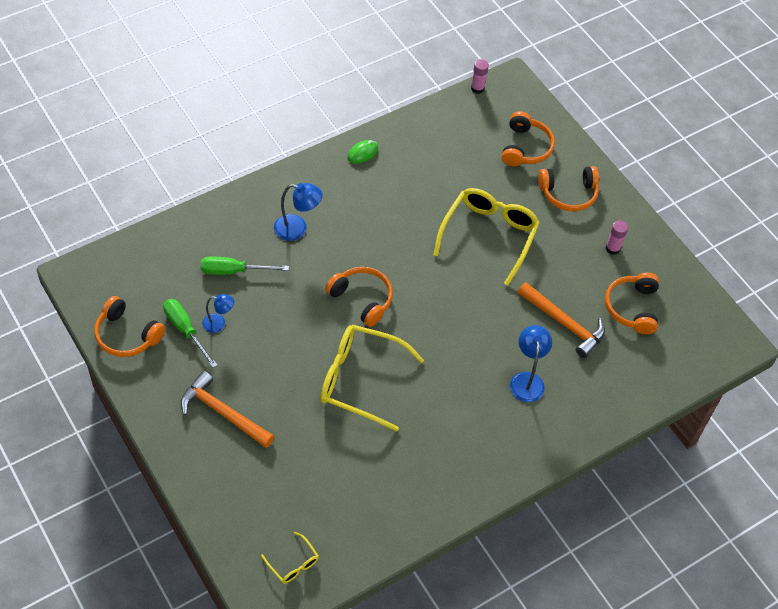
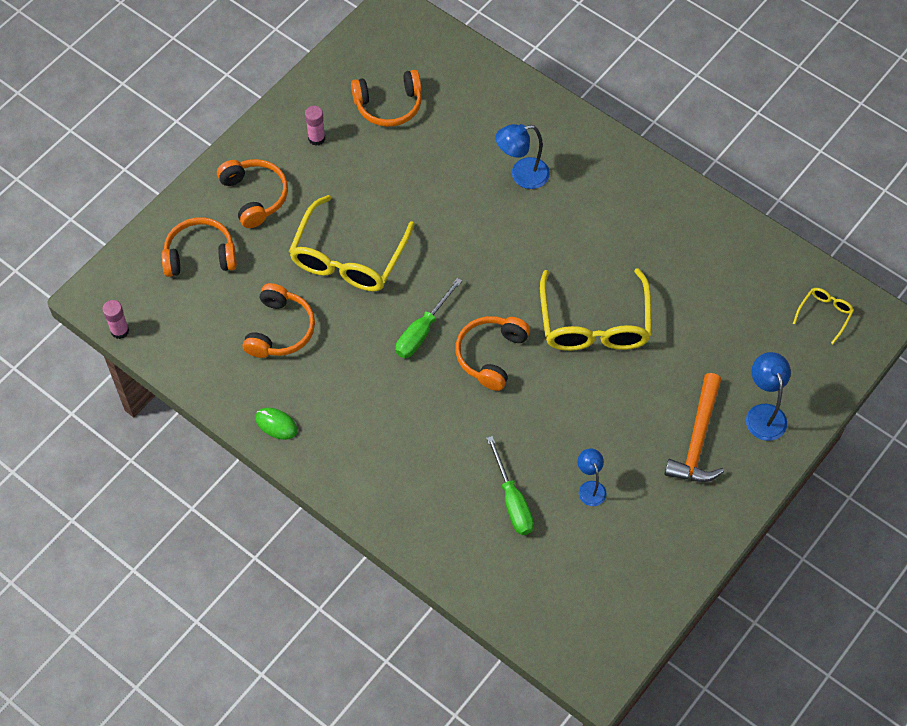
camera: 105 degrees left, 5 degrees up
(127, 335) = (650, 578): orange headphones -> orange headphones (280, 330)
(185, 330) = (615, 519): green screwdriver -> green screwdriver (422, 331)
(297, 229) = (422, 455): blue lamp -> blue lamp (763, 414)
(489, 235) = (348, 257): yellow glasses -> yellow glasses turned 75 degrees counterclockwise
(564, 323) = (436, 160): orange hammer -> none

